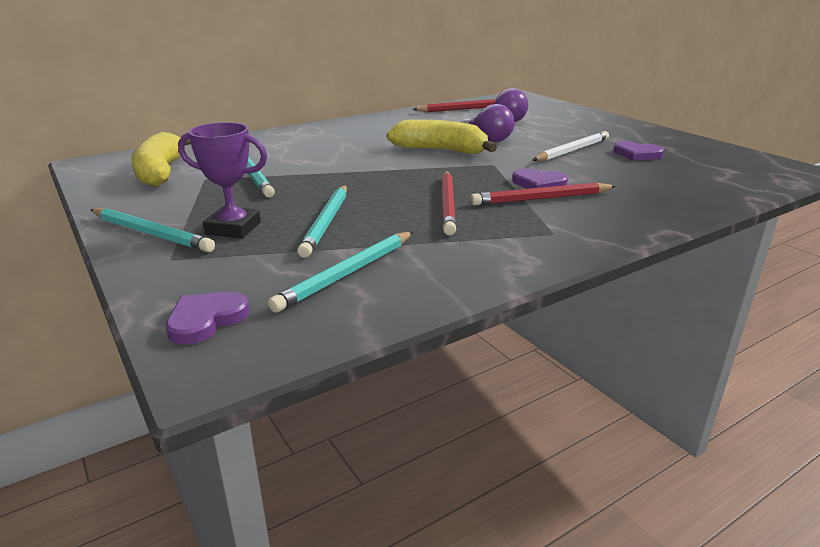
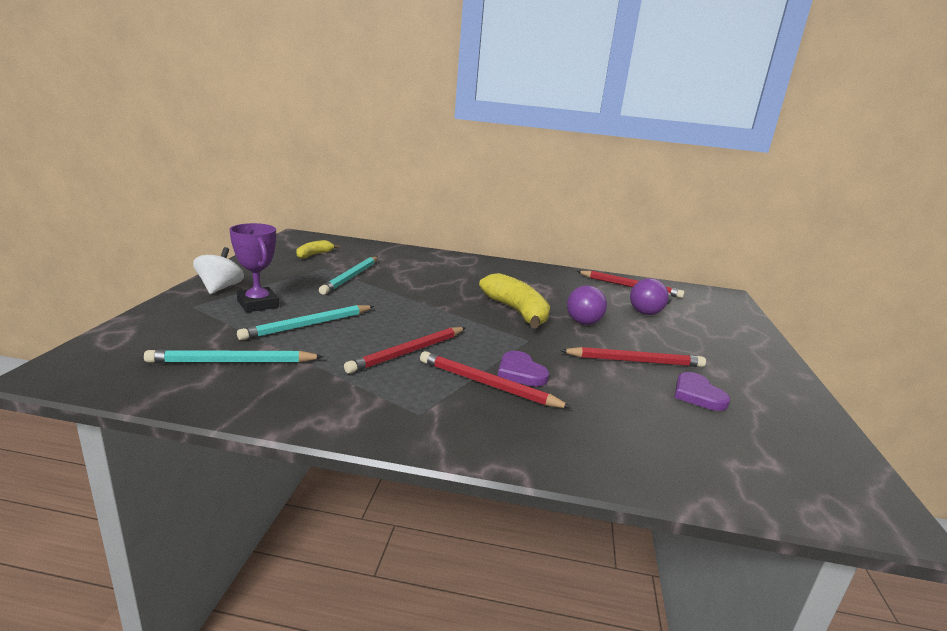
camera: 40 degrees right, 5 degrees down
(151, 233) = (220, 288): turquoise pencil -> white spinning top
(161, 172) = (314, 255): yellow banana -> yellow banana, size x0.53
(206, 320) = (118, 347): purple heart -> none
(572, 150) = (635, 361): white pencil -> red pencil

